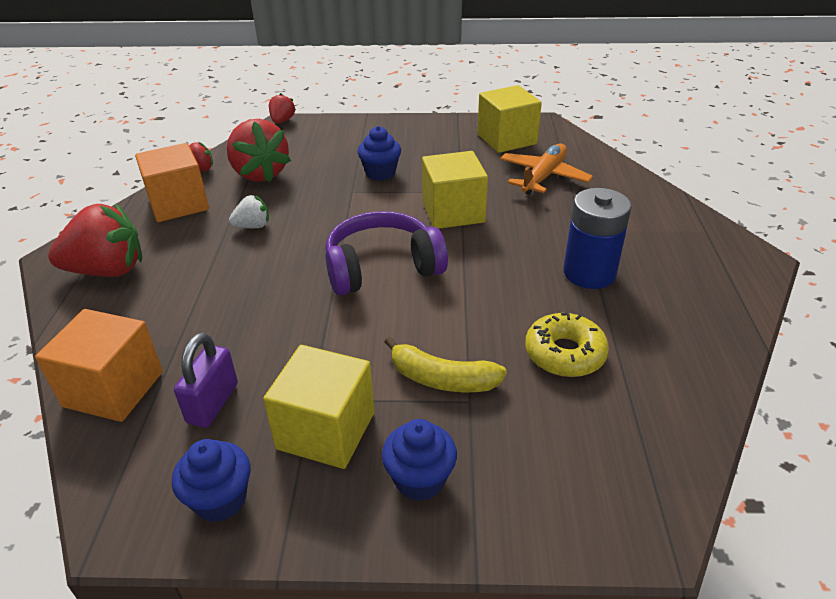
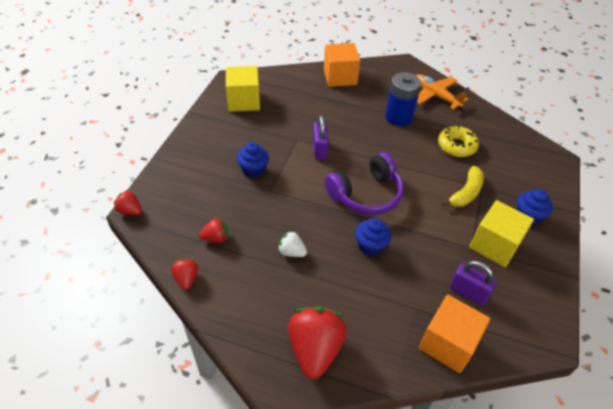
camera: 75 degrees left, 10 degrees up
(178, 204) = (236, 297): orange cube -> orange cube (340, 77)
(220, 500) = (535, 294): blue cupcake -> blue cupcake (370, 246)
(253, 226) = (291, 252): white strawberry -> white strawberry turned 60 degrees counterclockwise
(260, 174) = (216, 238): red strawberry -> red strawberry, size x0.50
(382, 268) = (366, 194): purple headphones -> purple headphones turned 120 degrees counterclockwise
(453, 212) = (320, 149): yellow cube -> purple padlock
(544, 177) = (299, 101): orange plane -> orange plane (435, 95)

